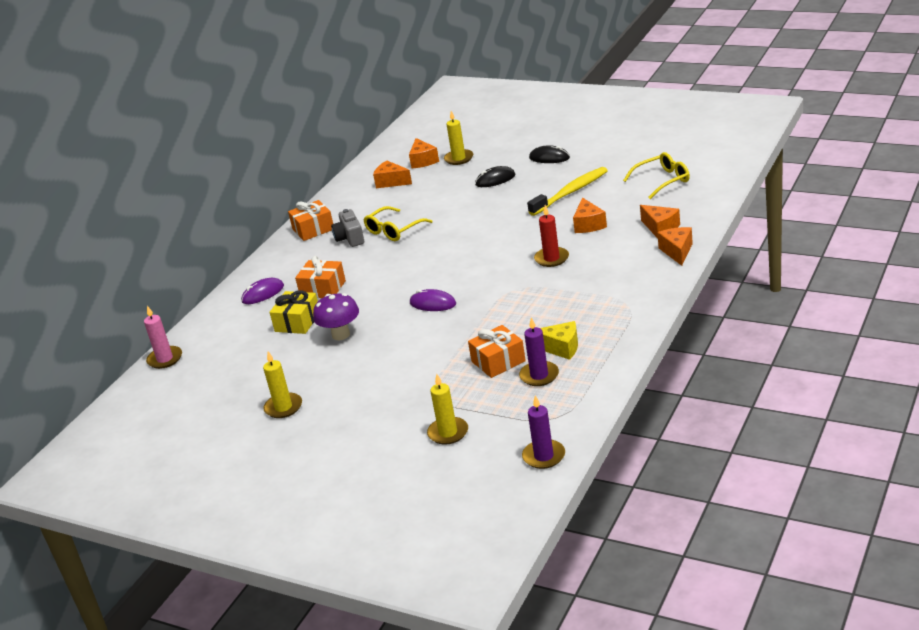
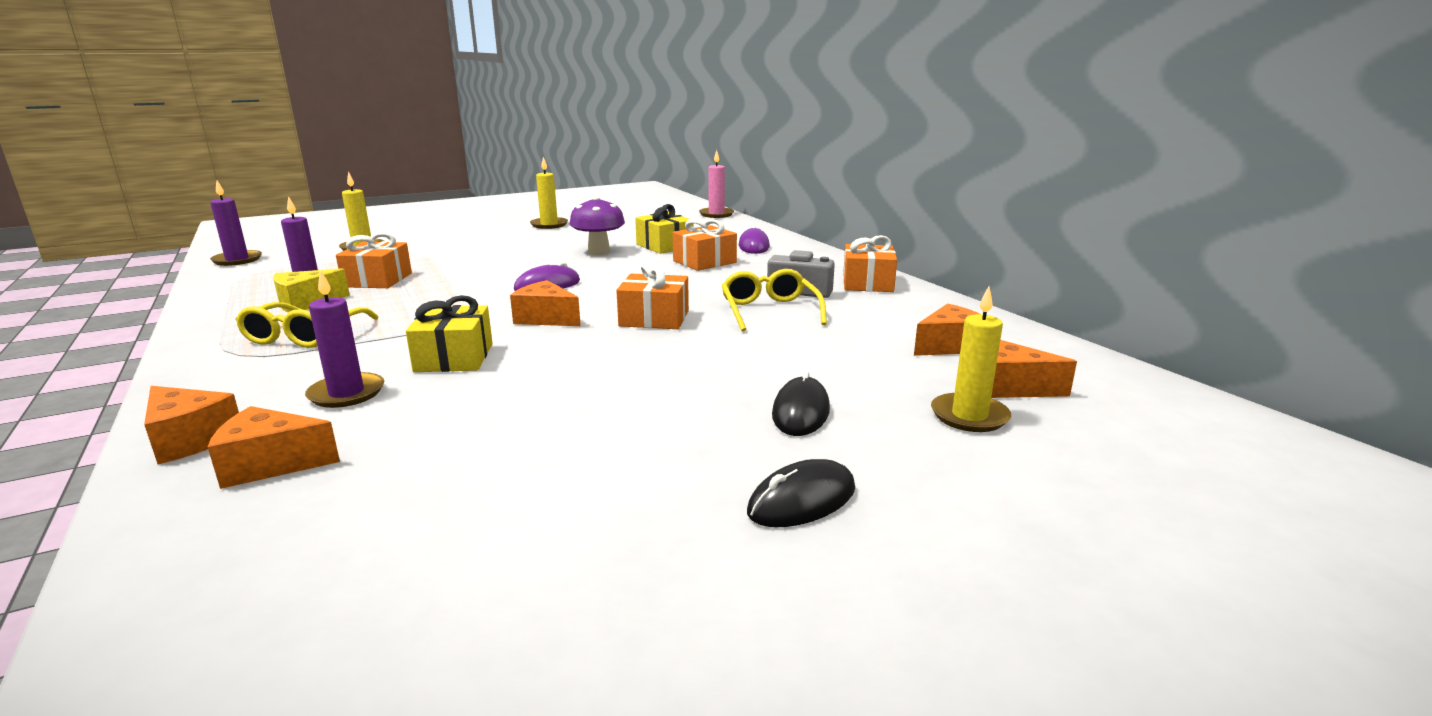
camera: 120 degrees right, 10 degrees down
(442, 248) = (654, 318): none -> orange gift
(551, 258) = (454, 358): red candle -> yellow gift
(571, 192) = (595, 451): yellow toothbrush -> none
(588, 224) = (457, 415): orange cheese -> orange cheese (546, 318)
(610, 254) = (346, 393): none -> purple candle
(662, 181) = (375, 578): yellow glasses -> yellow glasses (304, 336)

